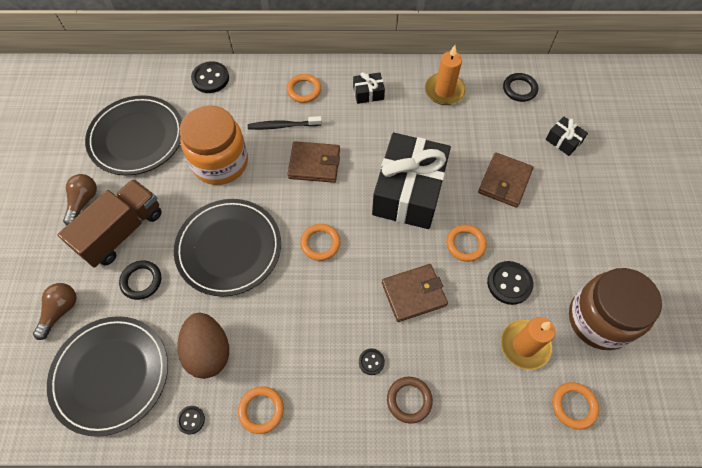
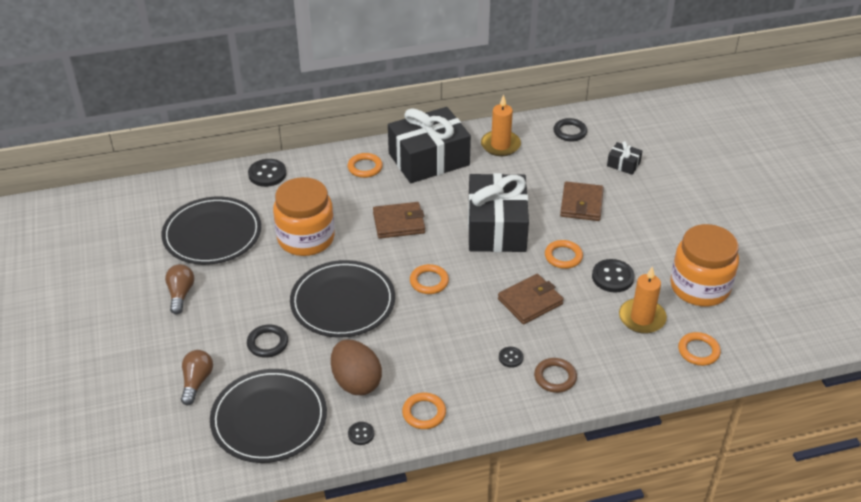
camera: 15 degrees left, 20 degrees down
(122, 231) = (231, 310): brown truck -> none
(283, 126) = (356, 199): black toothbrush -> none
(368, 93) = (428, 159): black gift -> black gift, size x2.41
(599, 319) = (699, 287): brown jar -> orange jar

